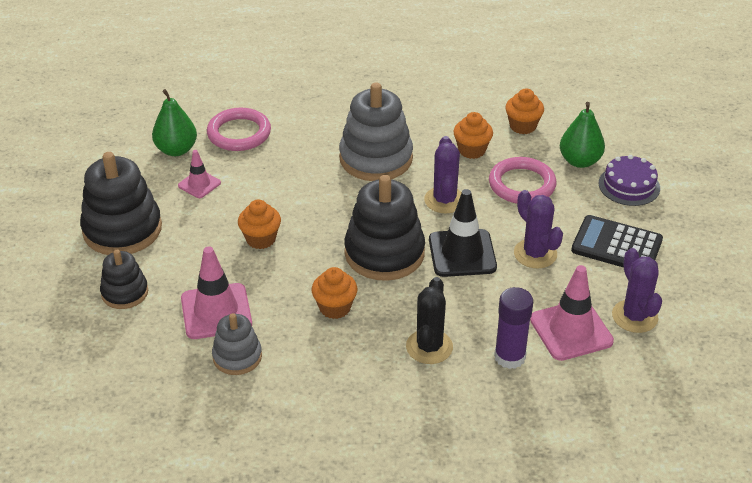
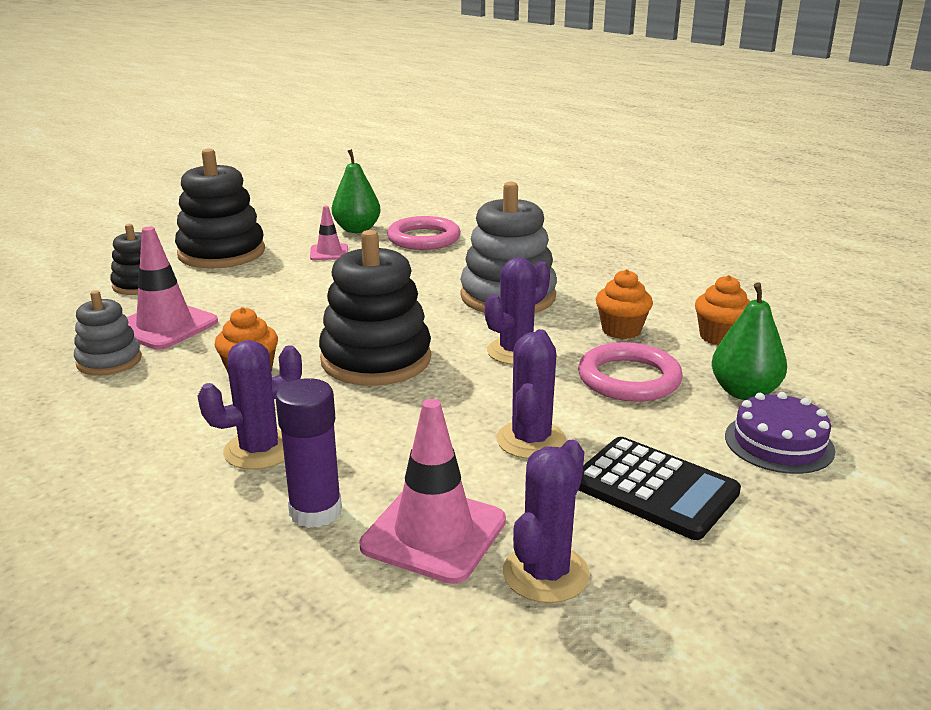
camera: 45 degrees right, 15 degrees down
(261, 239) = (298, 301): orange cupcake -> none
(429, 347) = (260, 450): black cactus -> purple cactus
(462, 253) = (450, 398): black traffic cone -> none
(616, 245) = (654, 488): black calculator -> black calculator turned 150 degrees clockwise

